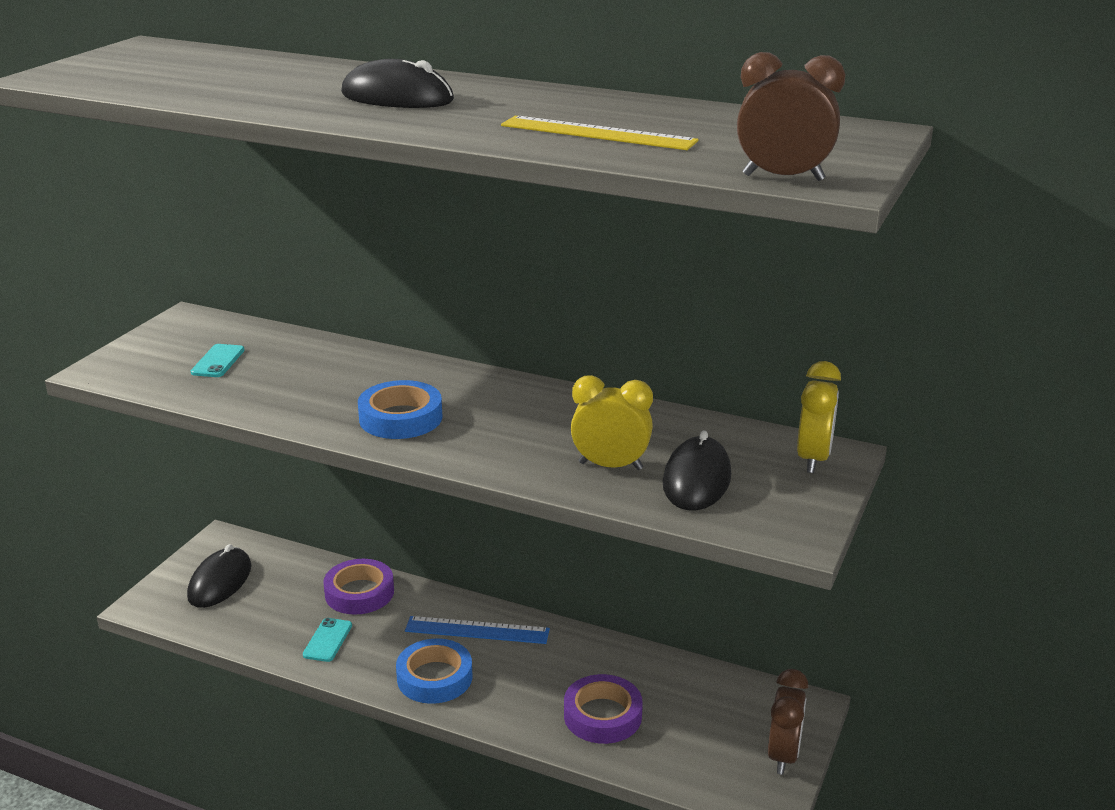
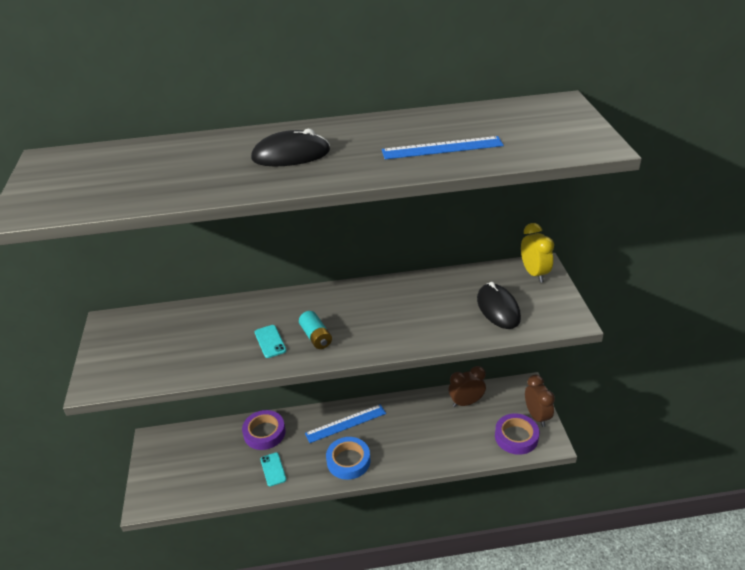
camera: 30 degrees left, 10 degrees up
(218, 361) = (165, 345): turquoise phone -> turquoise phone (270, 341)
(220, 582) = (177, 466): black mouse -> none
(400, 418) = (316, 337): blue tape -> turquoise battery
(597, 133) = (442, 148): yellow ruler -> blue ruler
(602, 715) = (445, 438): purple tape -> purple tape (516, 437)
(610, 466) = (452, 319): yellow clock -> none
(783, 178) = (574, 151): brown clock -> brown clock (466, 402)

